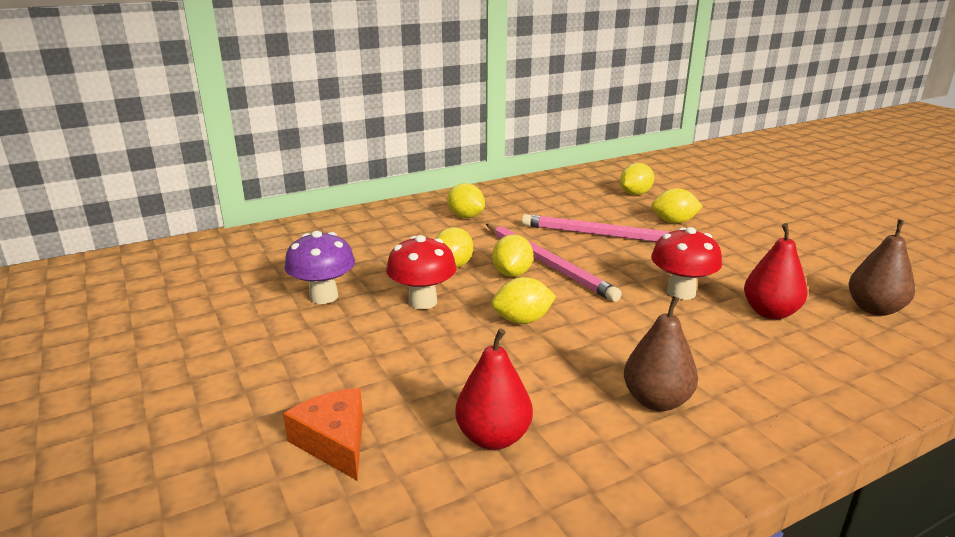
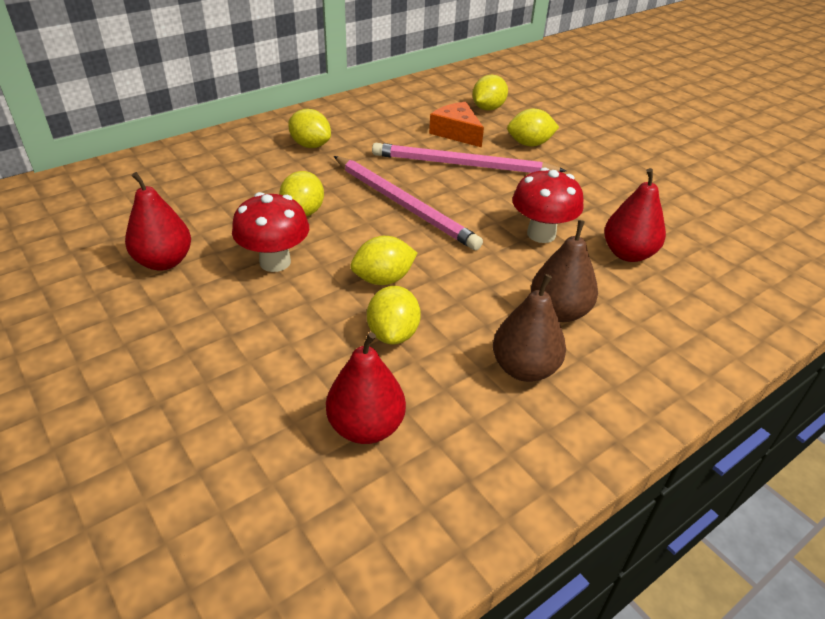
camera: 10 degrees left, 15 degrees up
(323, 296) = (164, 262): purple mushroom -> red pear
(334, 442) = (200, 448): orange cheese -> orange cheese (457, 133)
(512, 273) = (367, 219): yellow lemon -> yellow lemon (393, 334)
(874, 309) = (724, 243): brown pear -> brown pear (559, 312)

